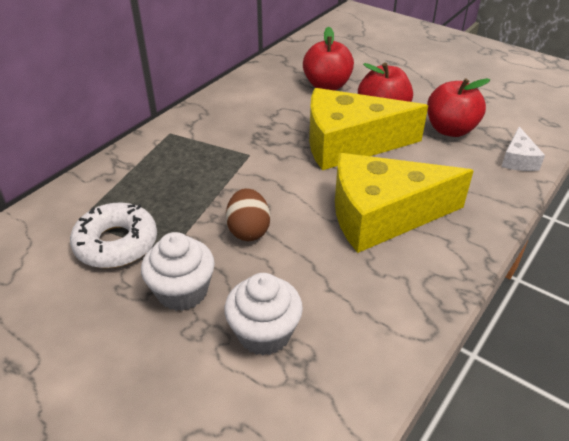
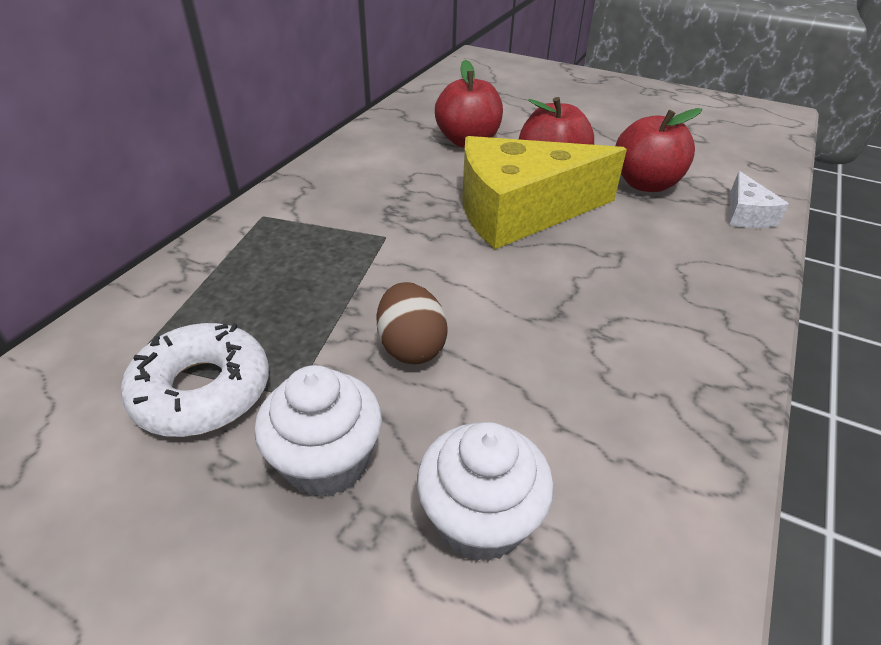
camera: 10 degrees left, 0 degrees up
(382, 215) = (599, 305): yellow cheese -> none

